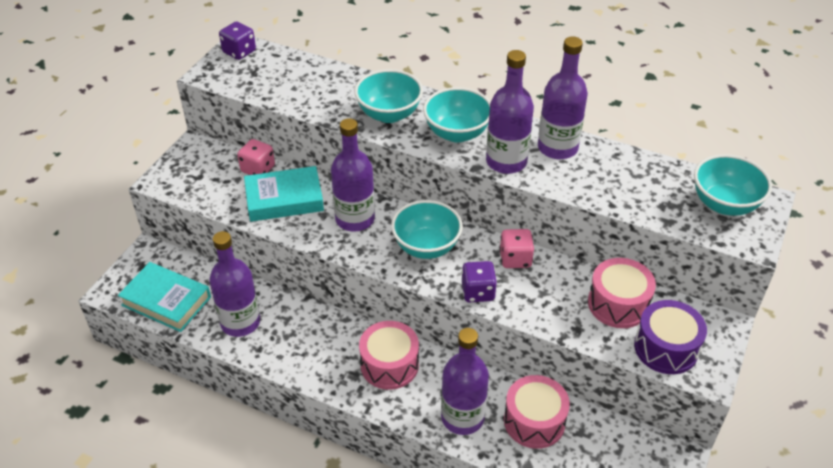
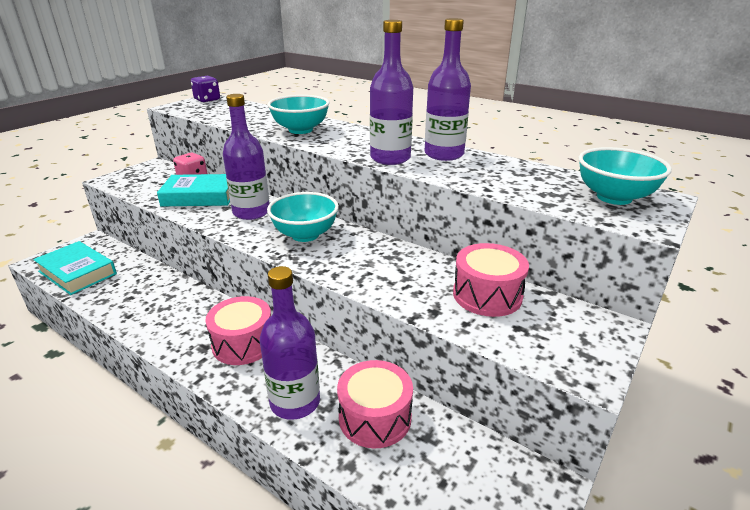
camera: 10 degrees right, 15 degrees down
(240, 322) = (127, 294): purple bottle -> none
(457, 133) = (353, 142): turquoise bowl -> none
(478, 292) = (338, 271): purple dice -> none
(515, 259) = (388, 250): pink dice -> none
(666, 348) = (537, 340): purple drum -> none

